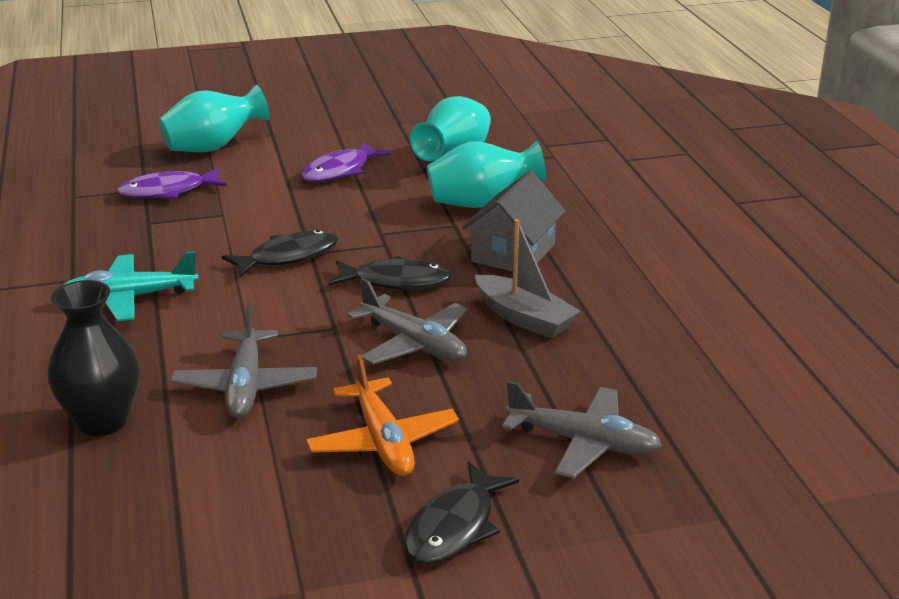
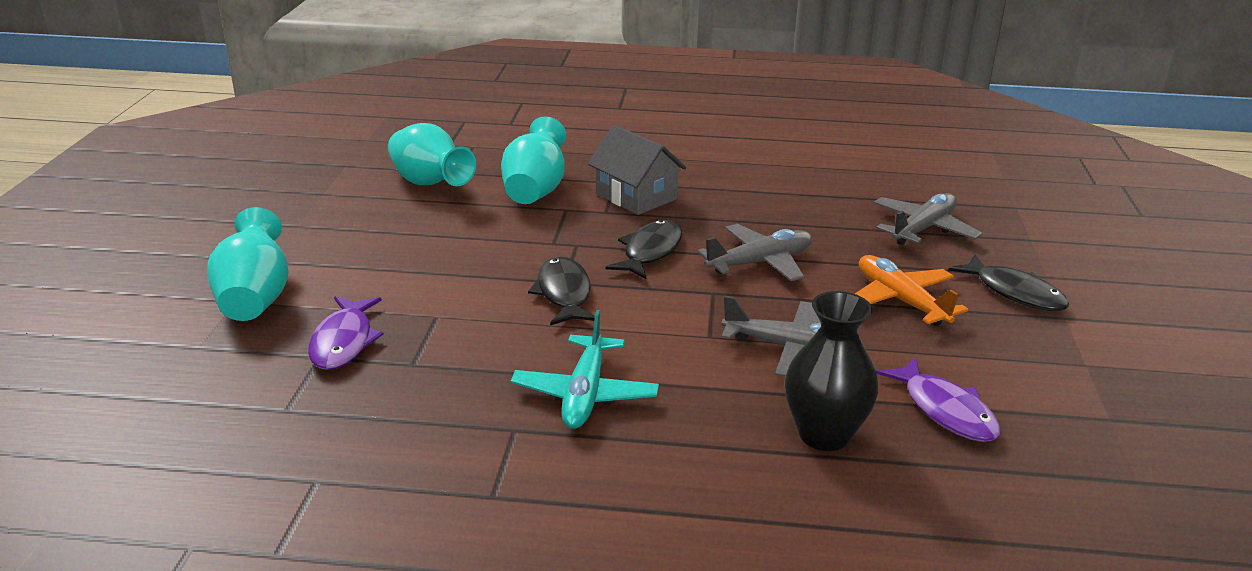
camera: 70 degrees left, 0 degrees up
(339, 171) = (399, 239): purple fish -> purple fish (945, 411)
(383, 441) = (900, 300): orange plane -> orange plane turned 120 degrees counterclockwise
(524, 318) = (744, 213): grey boat -> none

